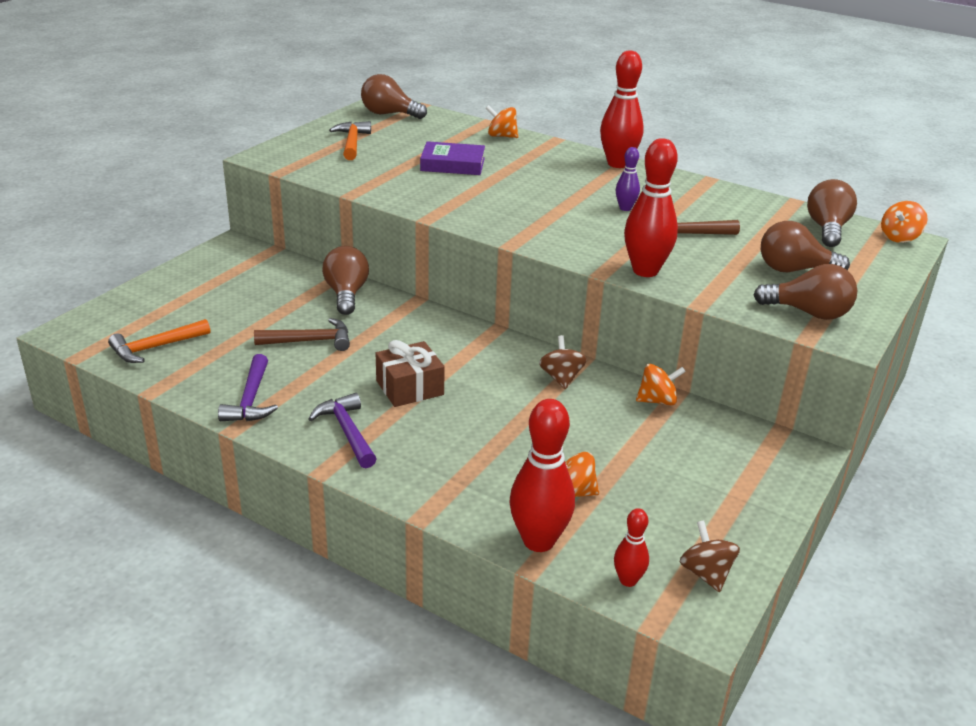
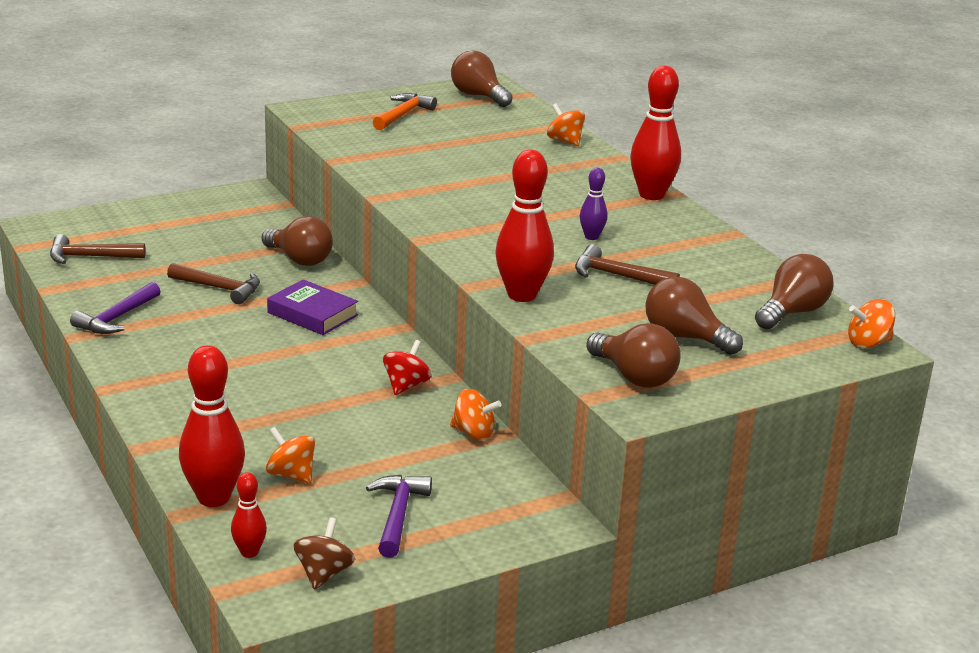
camera: 30 degrees right, 5 degrees down
(155, 348) = (90, 257): orange hammer -> brown hammer
(346, 294) = (299, 259): brown light bulb -> brown light bulb turned 105 degrees clockwise
(347, 432) = (163, 366): purple hammer -> purple hammer (398, 515)
(409, 388) = (257, 350): brown gift -> none
(452, 164) = (473, 156): purple book -> purple book (312, 314)
(561, 378) = (406, 385): brown spinning top -> red spinning top

